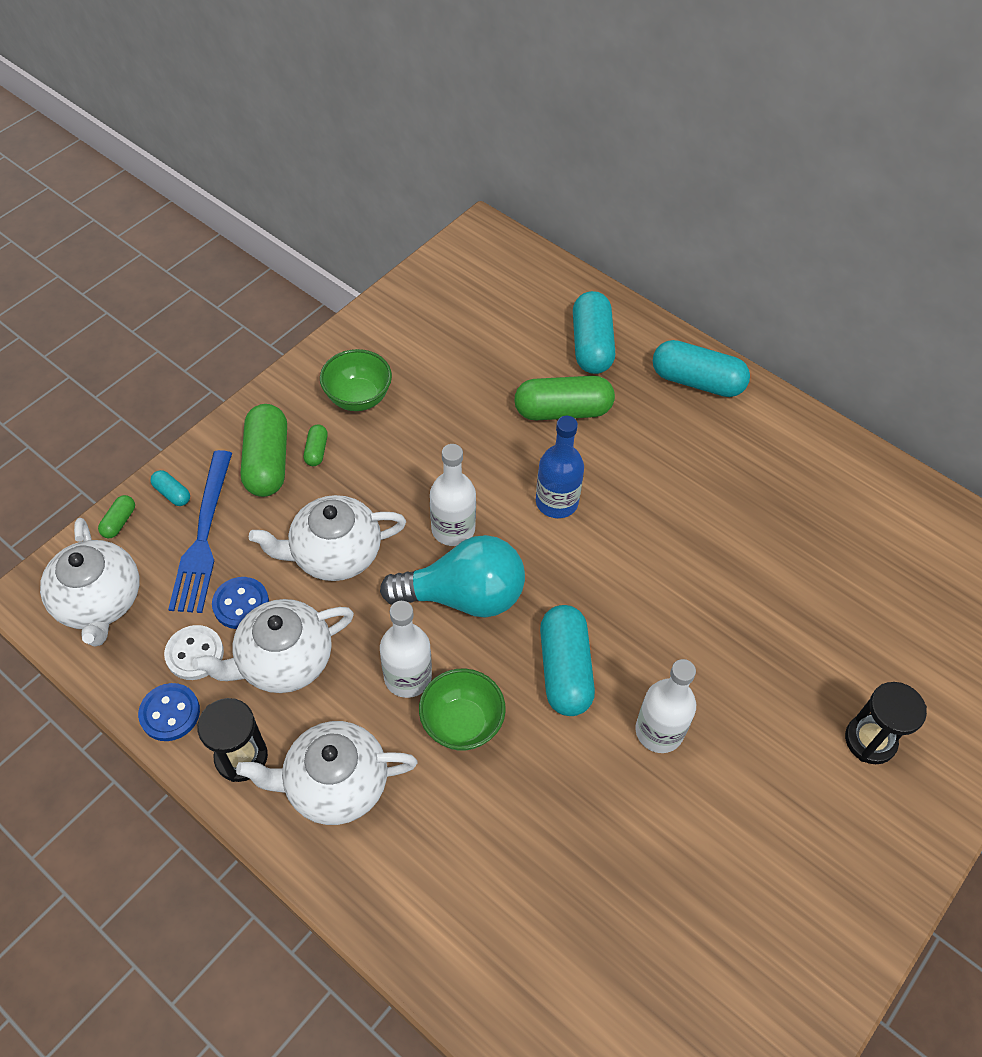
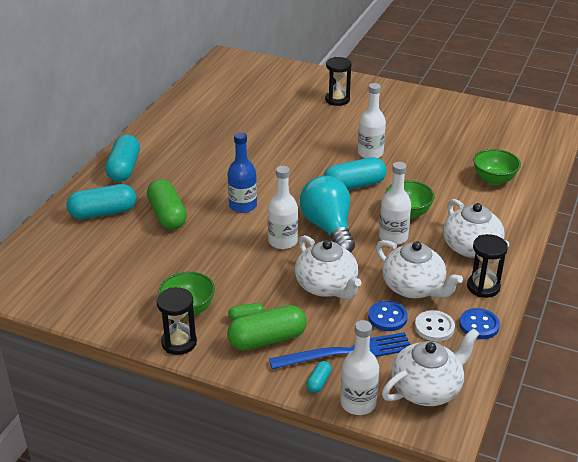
camera: 105 degrees left, 20 degrees down
(119, 522) = (358, 403): green capsule -> white bottle
(304, 379) = (179, 342): none -> black hourglass
(512, 920) = (494, 180): none -> green bowl

